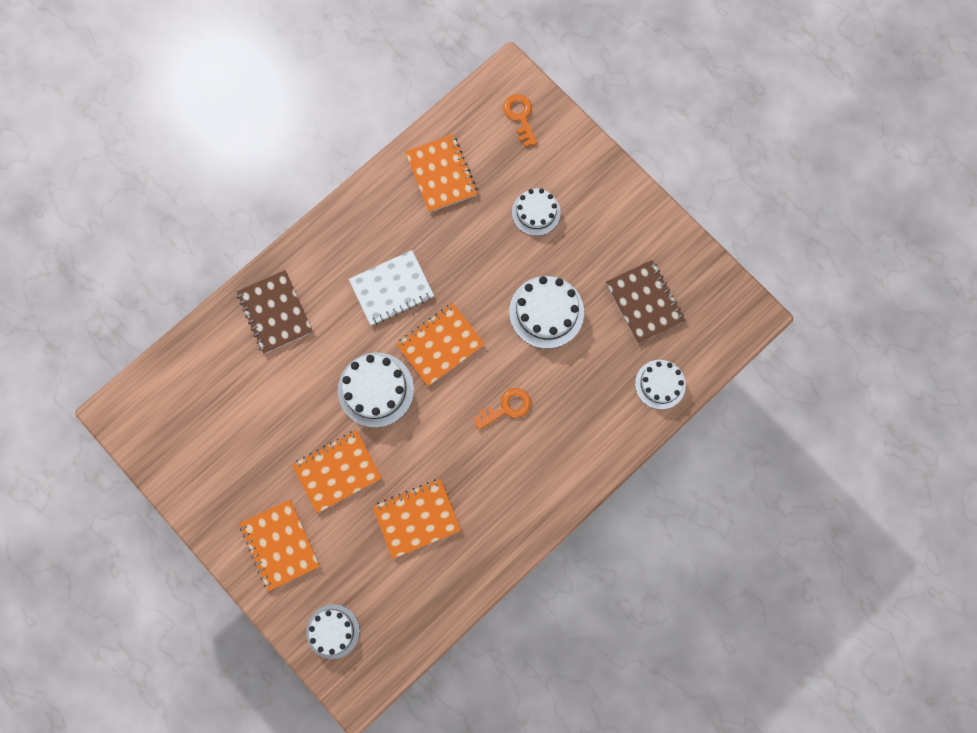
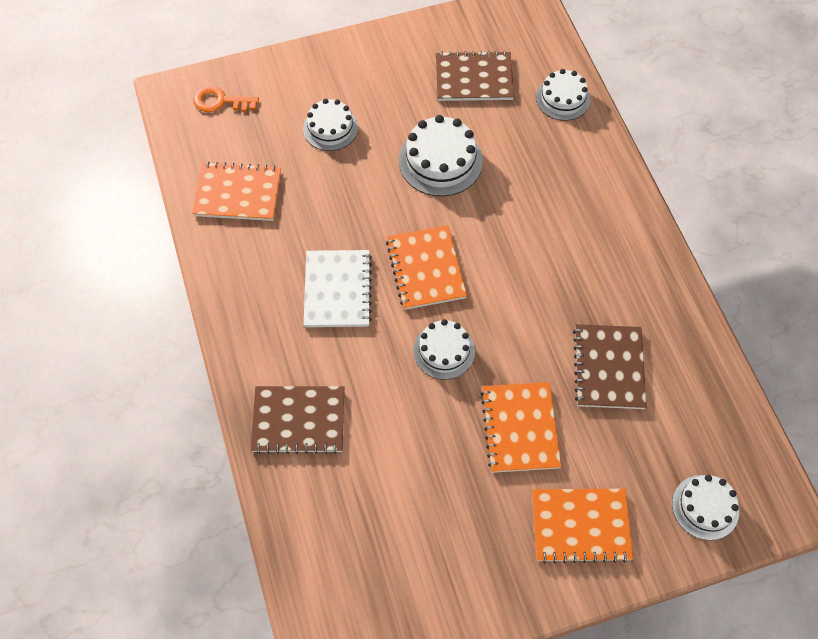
camera: 65 degrees left, 15 degrees down
(376, 389) = (444, 351): white cake -> white cake, size x0.66
(417, 518) = (609, 368): orange notebook -> brown notebook
(506, 408) = (524, 235): orange key -> none

